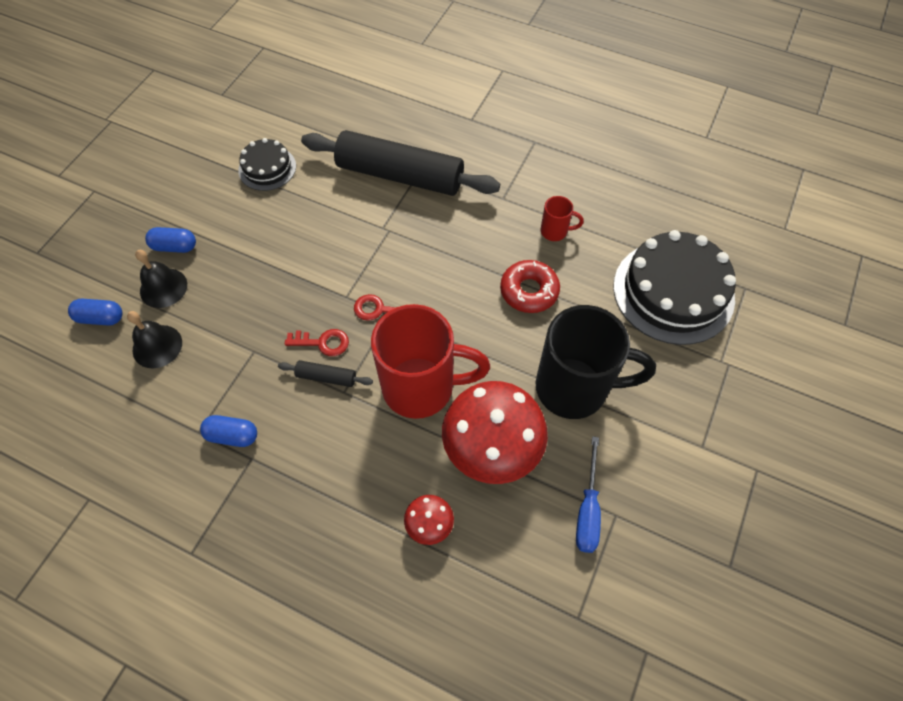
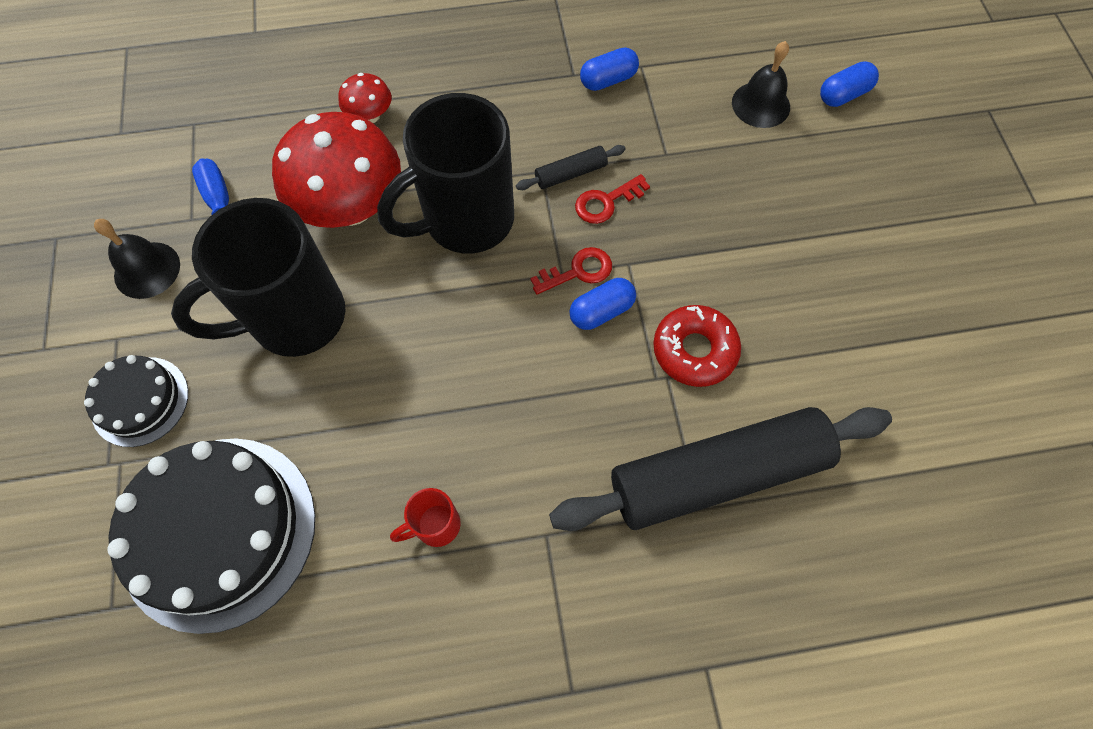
camera: 145 degrees right, 5 degrees up
(163, 287) = (824, 155): black bell -> black bell (147, 270)
(175, 247) = (868, 201): blue capsule -> blue capsule (601, 311)
(267, 168) = (892, 365): black cake -> black cake (140, 401)
(421, 387) = (465, 221): red mug -> black mug
(529, 291) = (417, 407): red donut -> red donut (694, 350)

